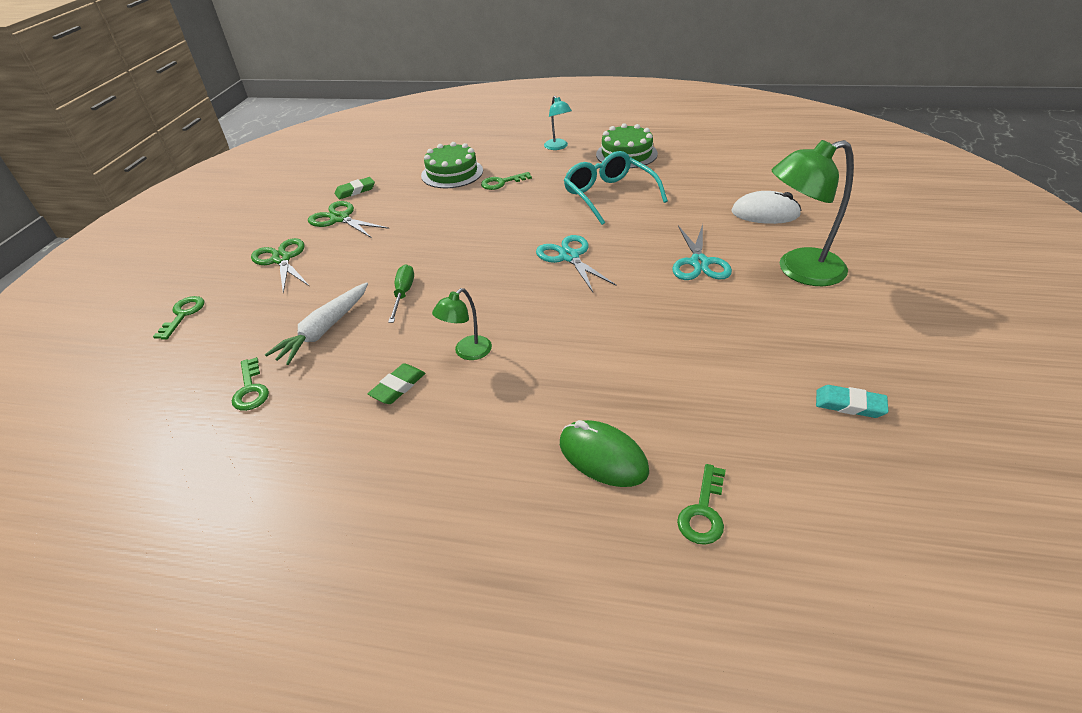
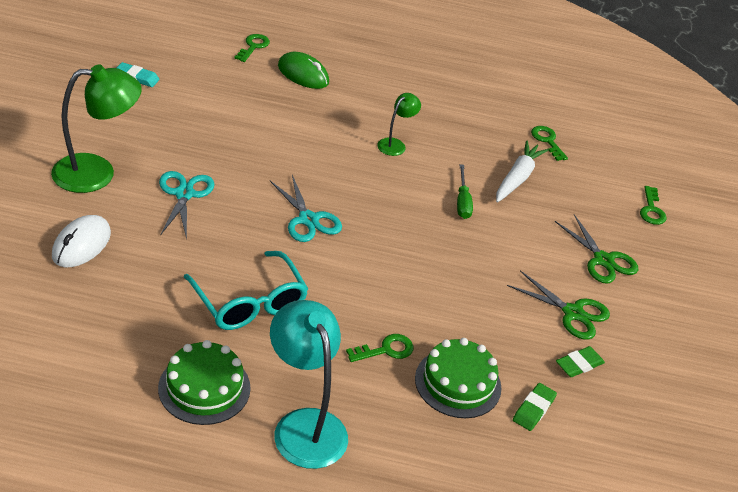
camera: 170 degrees right, 0 degrees up
(398, 387) = (441, 128): green eraser -> green eraser (533, 409)
(558, 147) = (304, 425): turquoise lamp -> turquoise lamp, size x1.94
(765, 213) = (81, 244): white mouse -> white mouse turned 75 degrees counterclockwise

